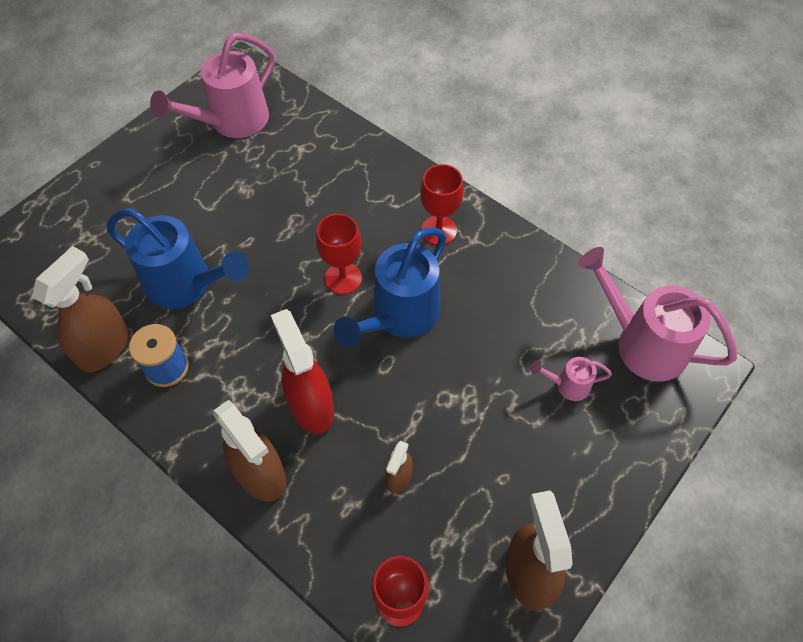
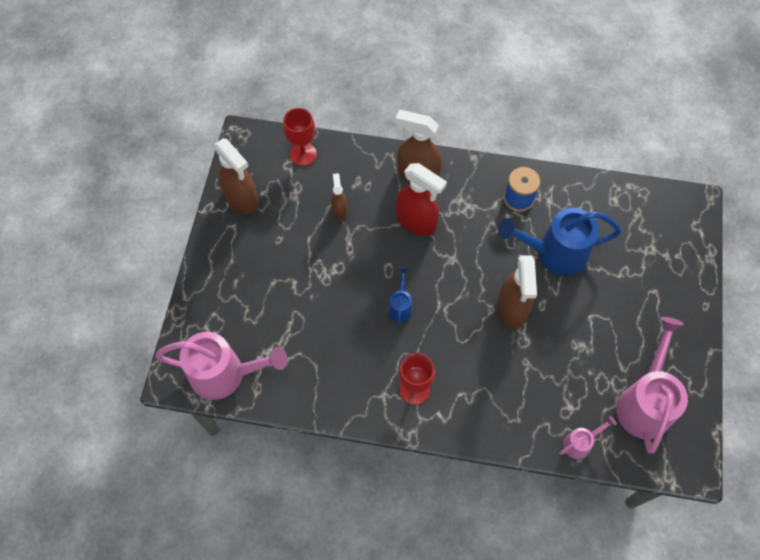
camera: 150 degrees right, 5 degrees up
(105, 347) = (565, 190): brown spray bottle -> brown spray bottle (512, 309)
(343, 278) = (456, 313): red goblet -> none
(399, 316) = (400, 306): blue watering can -> blue watering can, size x0.47
(567, 385) = (264, 316): pink watering can -> pink watering can (580, 443)

